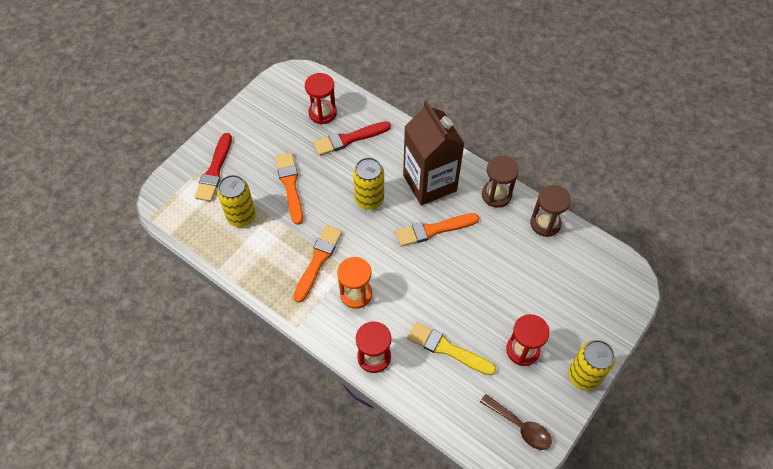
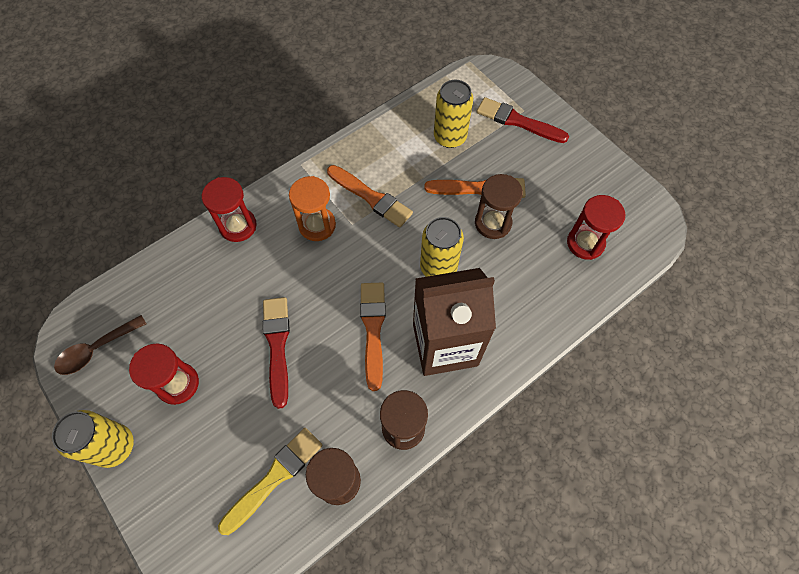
camera: 105 degrees right, 5 degrees up
(320, 171) = (493, 223): none -> brown hourglass
(349, 139) = (537, 264): red brush -> red brush (277, 346)
(447, 349) = (215, 300): yellow brush -> yellow brush (274, 477)

